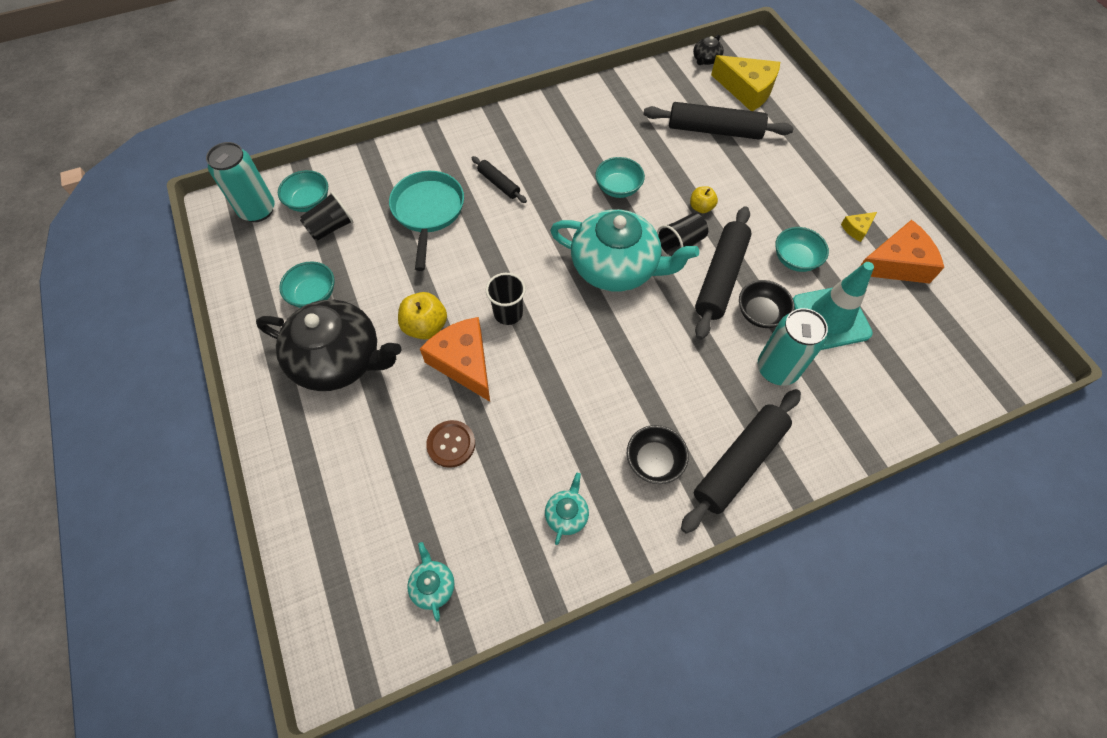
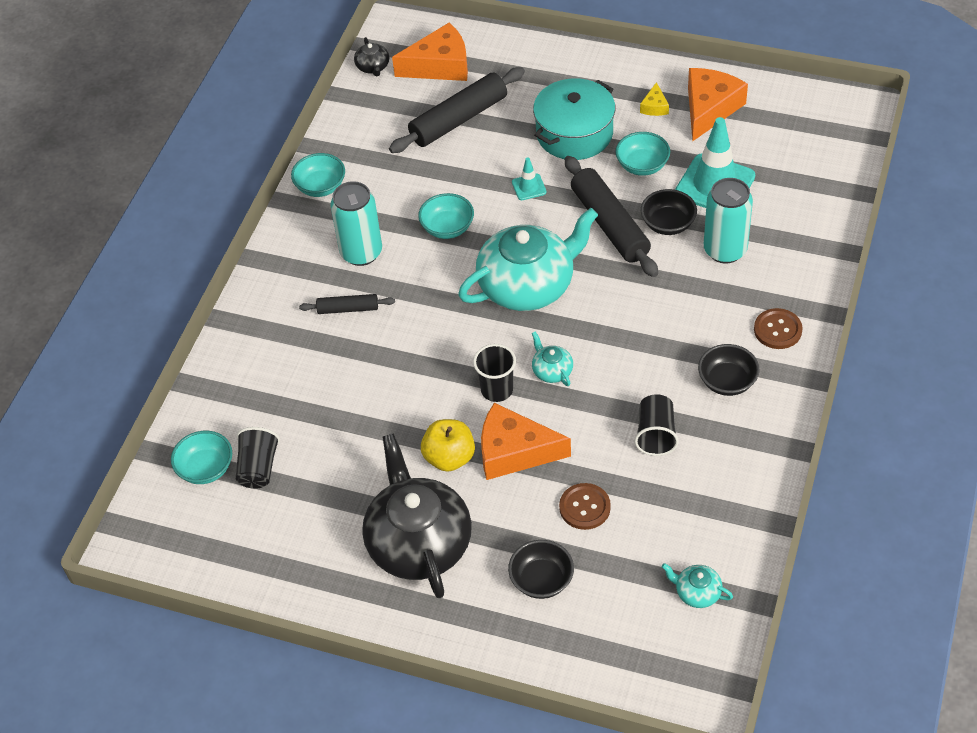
camera: 45 degrees left, 10 degrees down
(257, 210) = (169, 517): turquoise can -> turquoise can (361, 253)
(313, 295) = (325, 524): turquoise bowl -> turquoise bowl (320, 187)
(339, 359) = (419, 542): black teapot -> black teapot turned 75 degrees counterclockwise
(363, 462) = (541, 580): none -> black bowl
(428, 212) = (322, 381): turquoise pan -> none
(567, 514) = (718, 467): turquoise teapot -> turquoise teapot (552, 371)
(680, 244) = (550, 227): black cup -> black cup (656, 434)
(701, 207) = (529, 187): yellow apple -> turquoise traffic cone
(739, 463) = (777, 330): black rolling pin -> brown button
(747, 90) = (440, 65): yellow cheese -> orange cheese
(776, 200) = (574, 133): none -> turquoise pot

